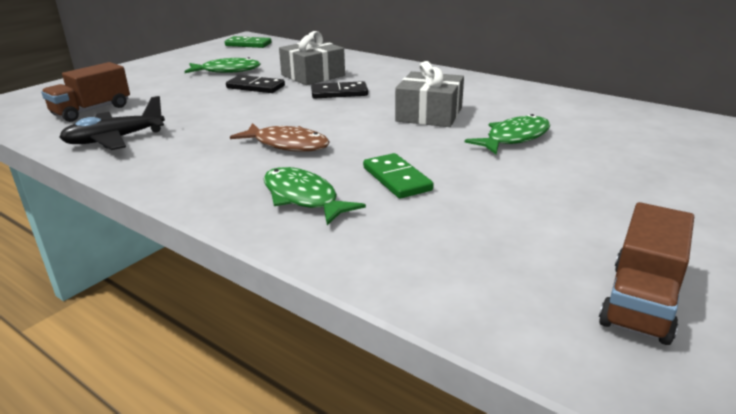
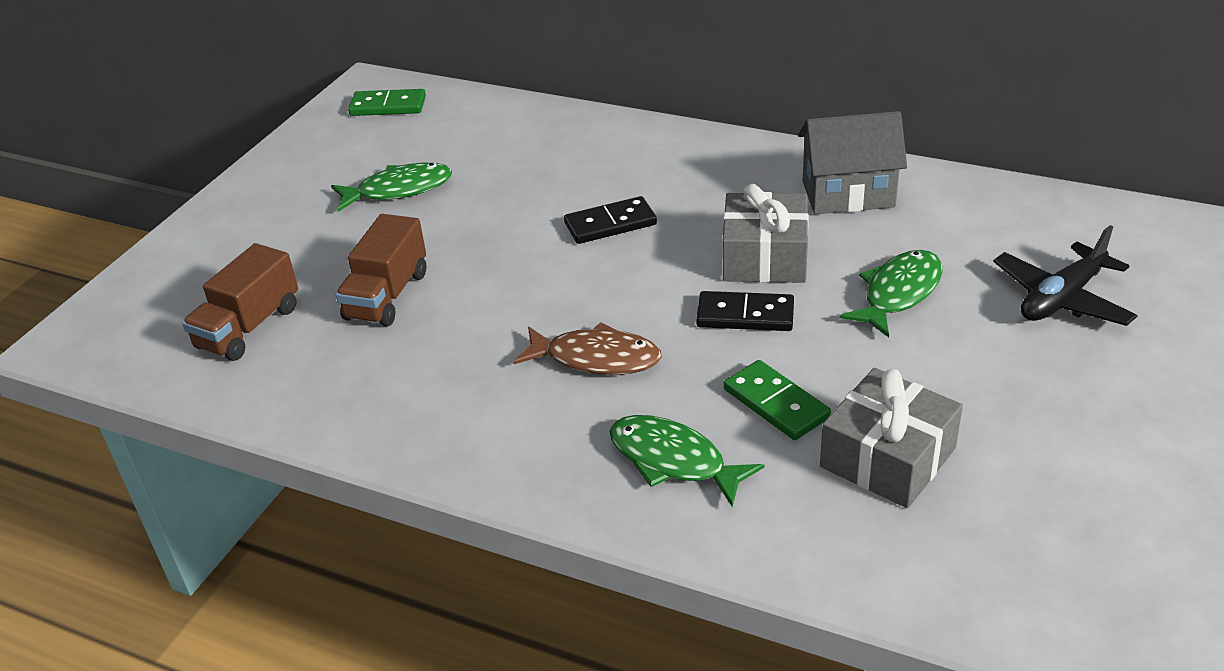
camera: 10 degrees left, 10 degrees up
(115, 139) = (337, 389): black plane -> black plane (1061, 299)
(255, 87) = (471, 227): black domino -> black domino (745, 315)
(313, 75) = (546, 183): grey gift -> grey gift (888, 457)
(499, 95) = (848, 194): none -> grey house
(640, 301) = (1107, 552): brown truck -> brown truck (387, 296)

